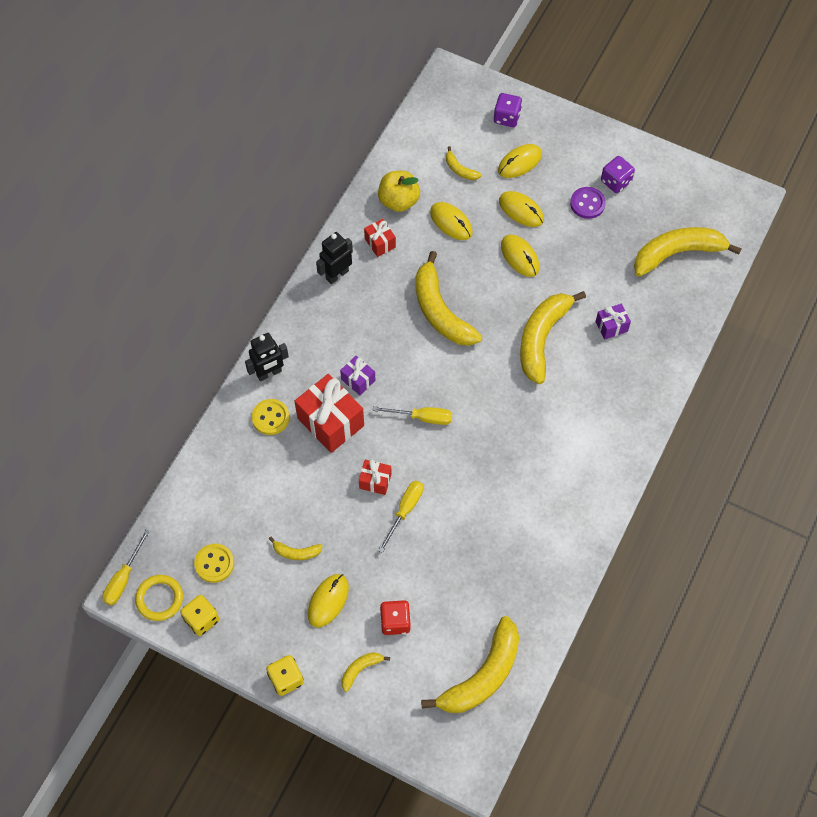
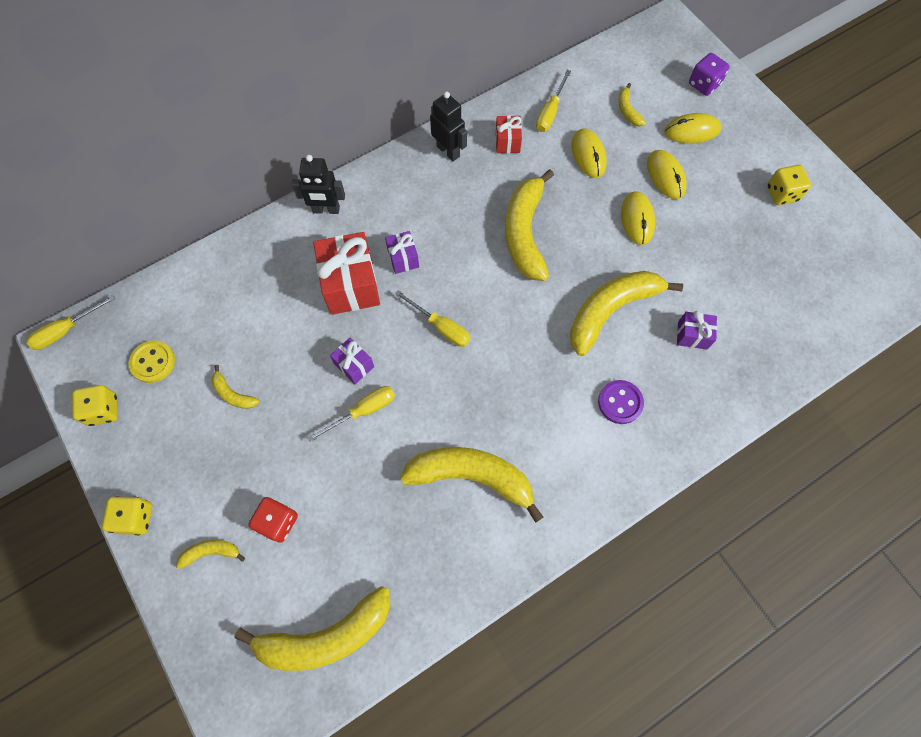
camera: 30 degrees right, 5 degrees up
(159, 599) = (82, 368): yellow ring -> none
(270, 417) = (299, 251): yellow button -> none
(328, 601) = (229, 461): yellow mouse -> none
(337, 274) = (448, 151): black robot -> black robot turned 60 degrees clockwise
(375, 481) = (354, 365): red gift -> purple gift
(398, 201) = (550, 112): yellow apple -> yellow screwdriver
(587, 204) = (738, 201): purple button -> purple button (620, 402)
(615, 181) = (781, 193): purple dice -> yellow dice
(677, 253) = (808, 296): yellow banana -> yellow banana (471, 476)

